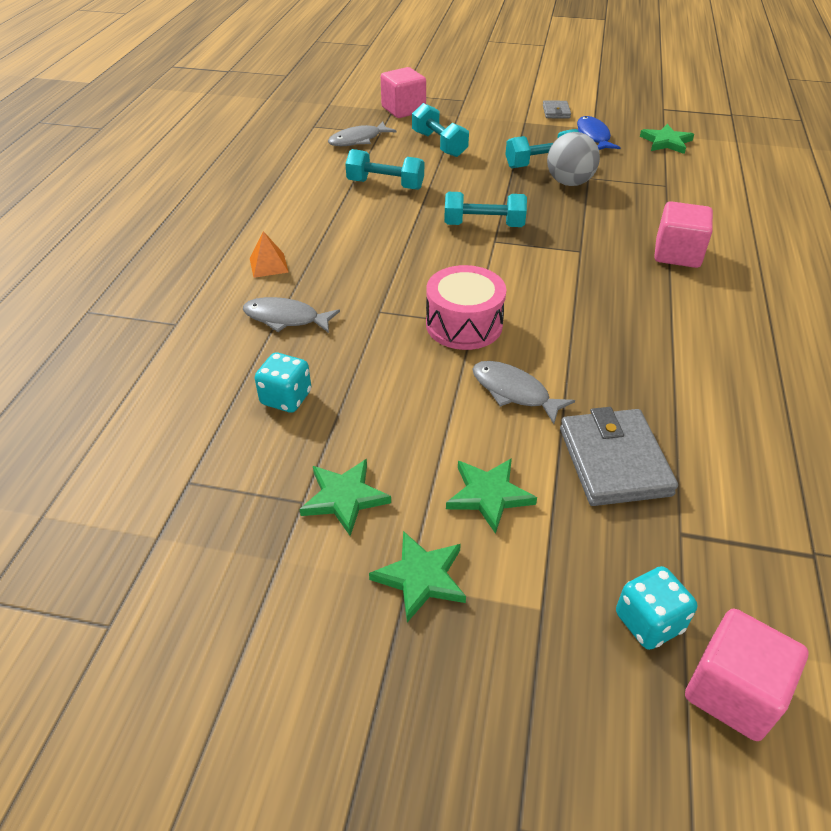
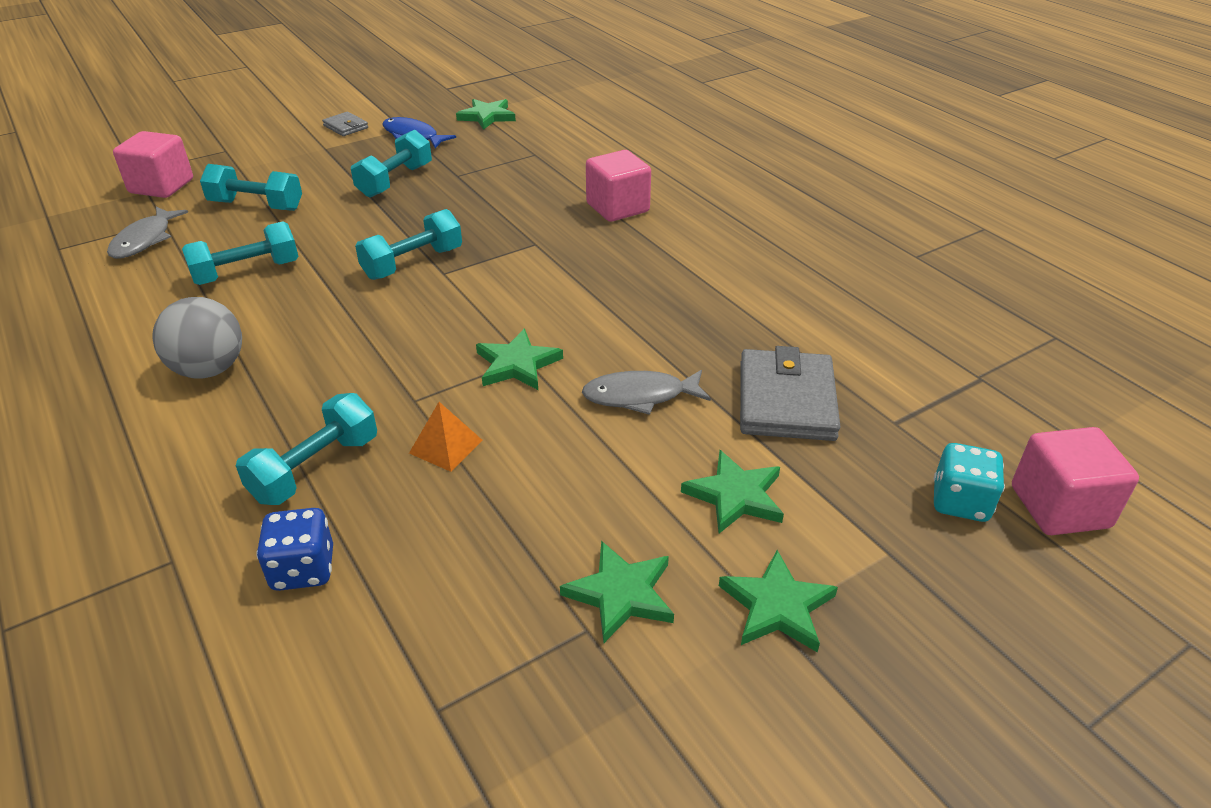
camera: 45 degrees left, 5 degrees down
(219, 367) = (303, 569): none -> blue dice
(268, 265) = (212, 426): orange pyramid -> orange pyramid (445, 446)
(286, 318) = (315, 468): grey fish -> turquoise dumbbell
(286, 398) = (430, 546): turquoise dice -> none
(464, 324) = (517, 364): pink drum -> green star
(569, 182) = (445, 187): grey ball -> grey ball (209, 369)
(614, 461) = (786, 401): grey wallet -> grey wallet turned 60 degrees clockwise

